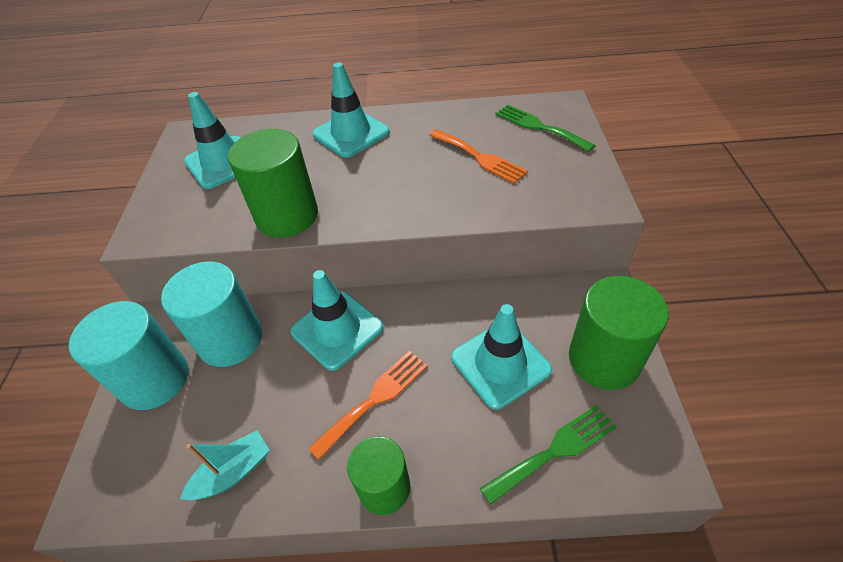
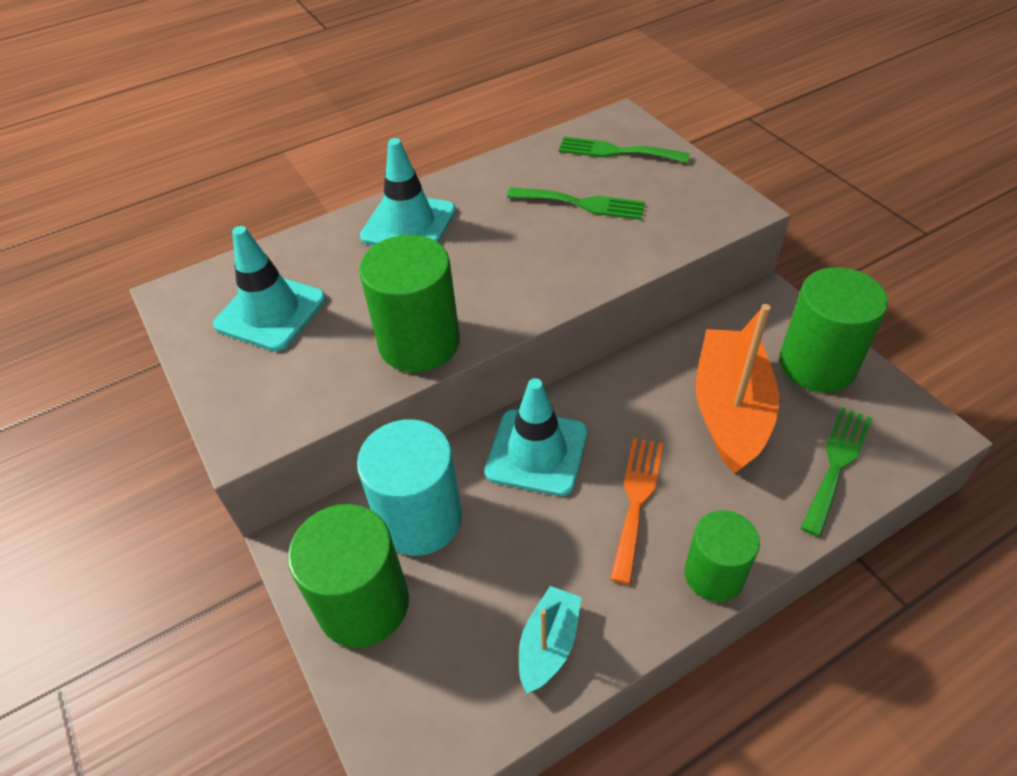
camera: 30 degrees left, 0 degrees up
(155, 379) = (363, 604): turquoise cylinder -> green cylinder
(479, 157) = (582, 204): orange fork -> green fork
(500, 364) = (730, 410): turquoise traffic cone -> orange boat

